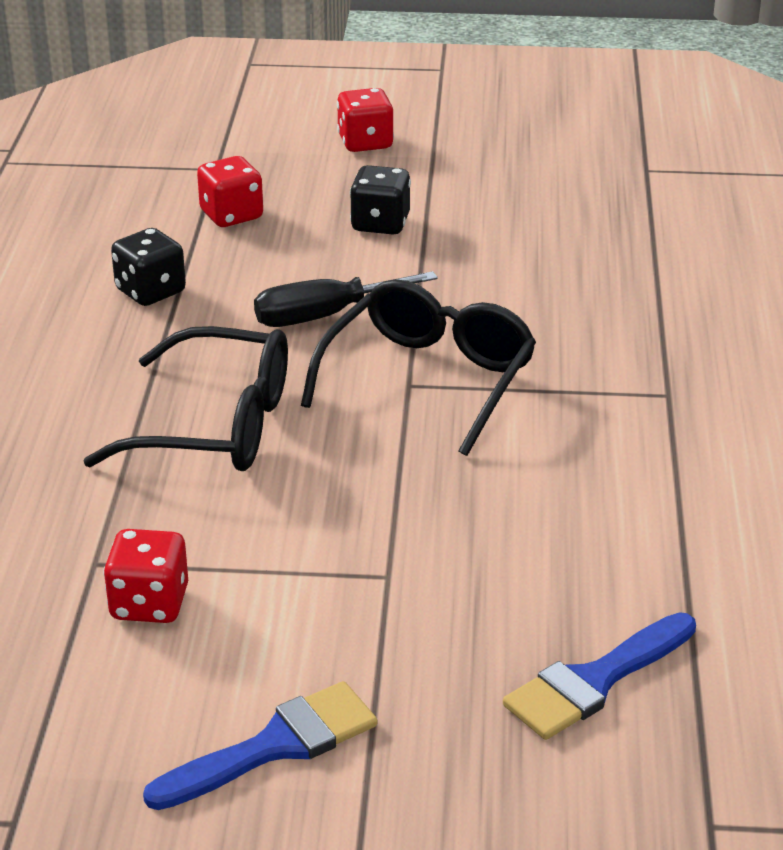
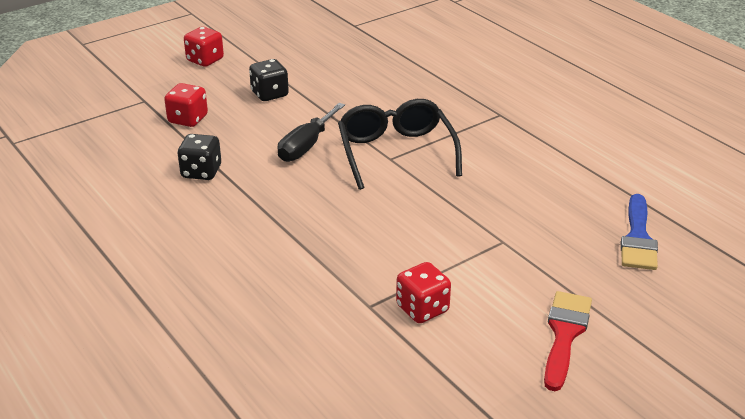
camera: 40 degrees left, 0 degrees up
(215, 426) = (330, 217): black glasses -> none
(275, 746) = (565, 334): blue brush -> red brush

